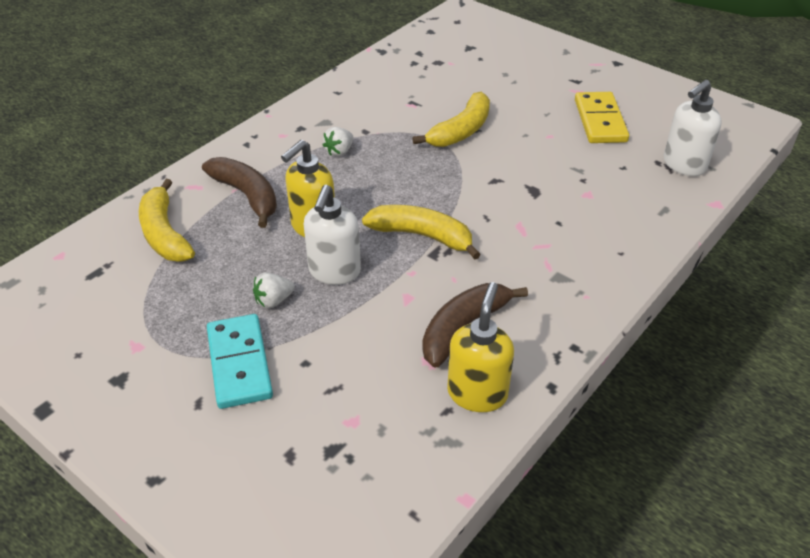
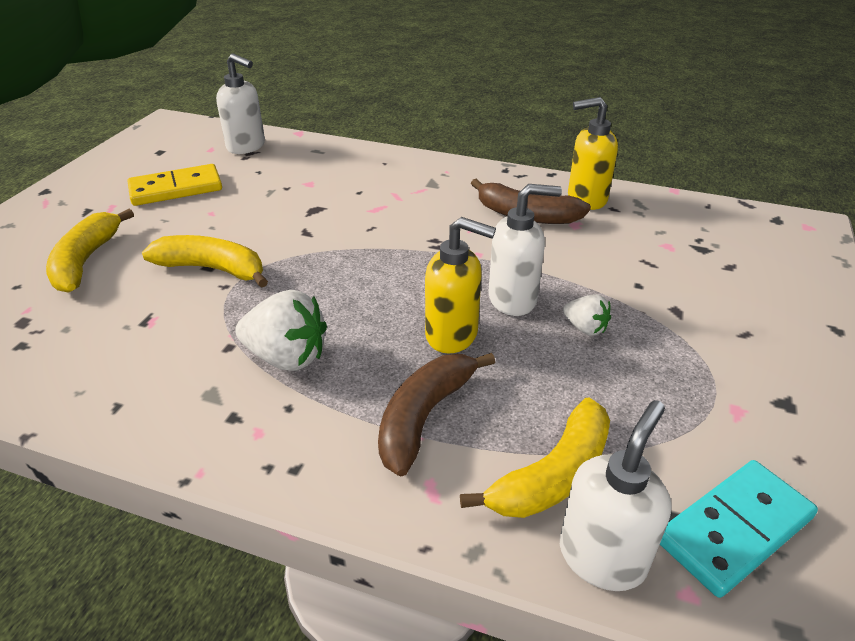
camera: 110 degrees left, 5 degrees down
(104, 233) = (602, 557): none -> white soap dispenser
(239, 363) = (680, 323): turquoise domino -> turquoise domino (734, 529)
(339, 151) = (287, 357): white strawberry -> white strawberry, size x1.81
(422, 236) = (421, 258): yellow banana -> yellow banana (86, 261)

